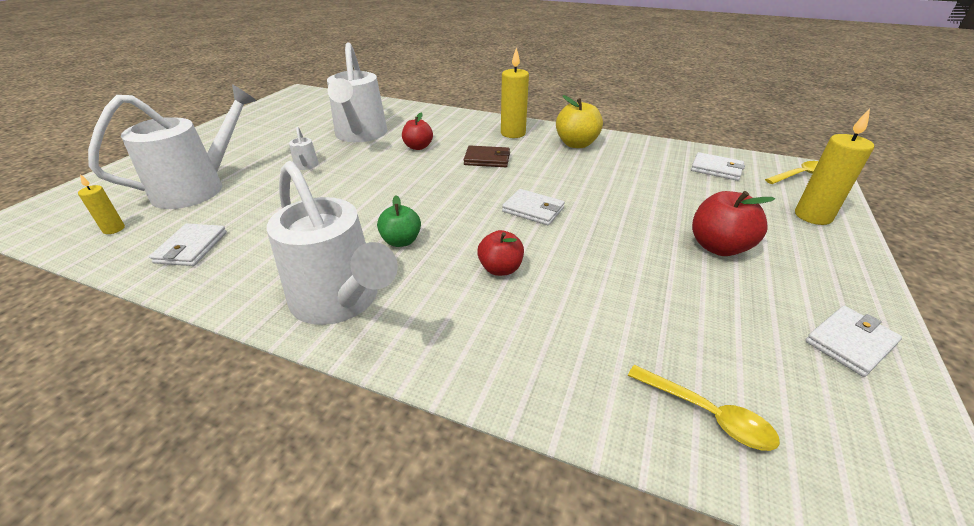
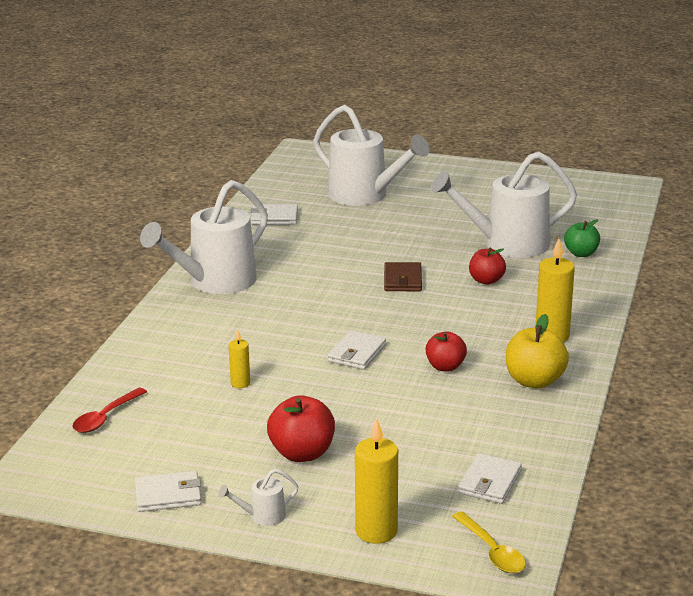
camera: 85 degrees right, 10 degrees down
(114, 229) = (295, 185): yellow candle -> yellow candle (240, 383)
(306, 166) = (420, 231): white watering can -> white watering can (262, 516)
(401, 241) = (292, 294): green apple -> green apple (581, 253)
(487, 159) = (467, 323): brown wallet -> brown wallet (403, 280)
(500, 269) = (257, 340): red apple -> red apple (445, 367)
(706, 414) = (106, 417): yellow spoon -> red spoon
(850, 342) = (168, 495): white wallet -> white wallet turned 60 degrees counterclockwise

